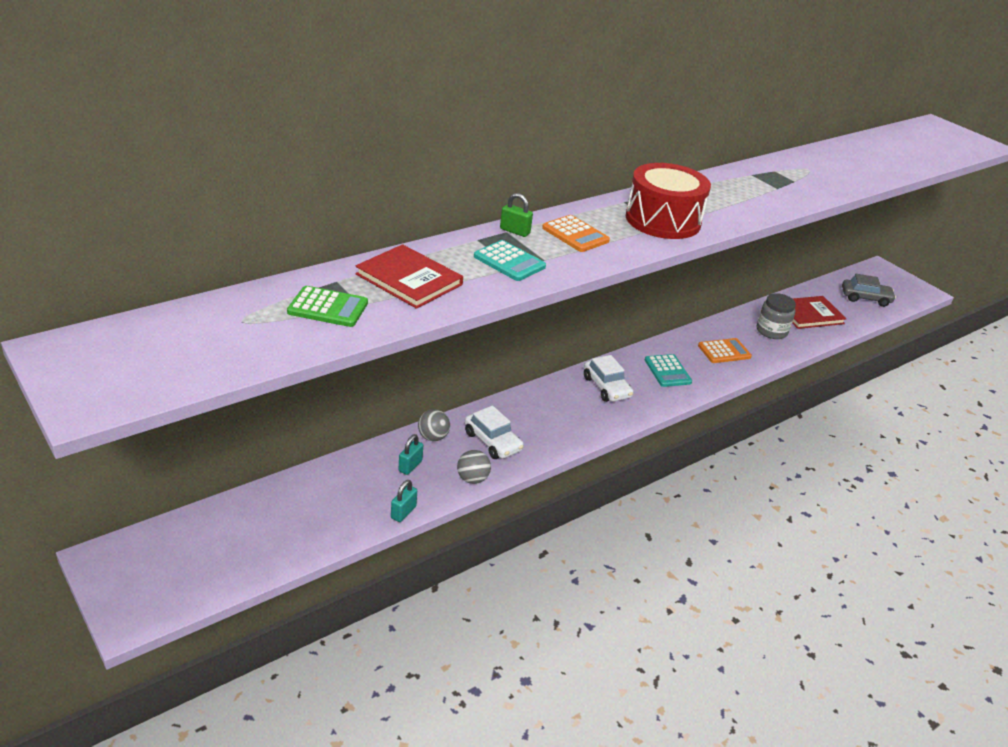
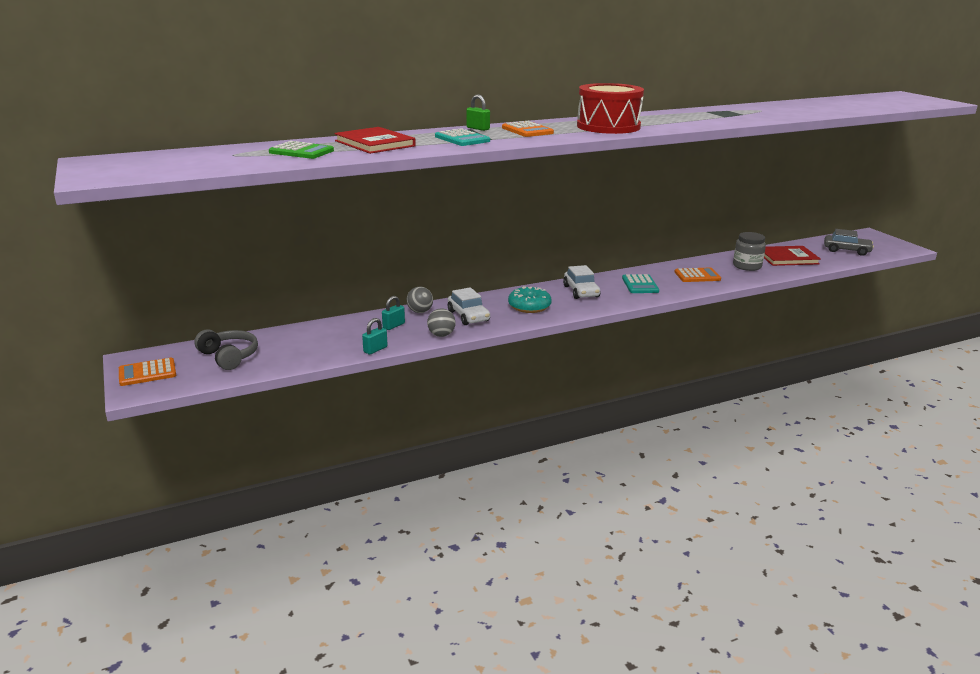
camera: 15 degrees right, 10 degrees down
(131, 582) = (147, 373): none -> orange calculator
(226, 541) = (229, 357): none -> grey headphones
(557, 419) = (529, 306): none -> turquoise donut

